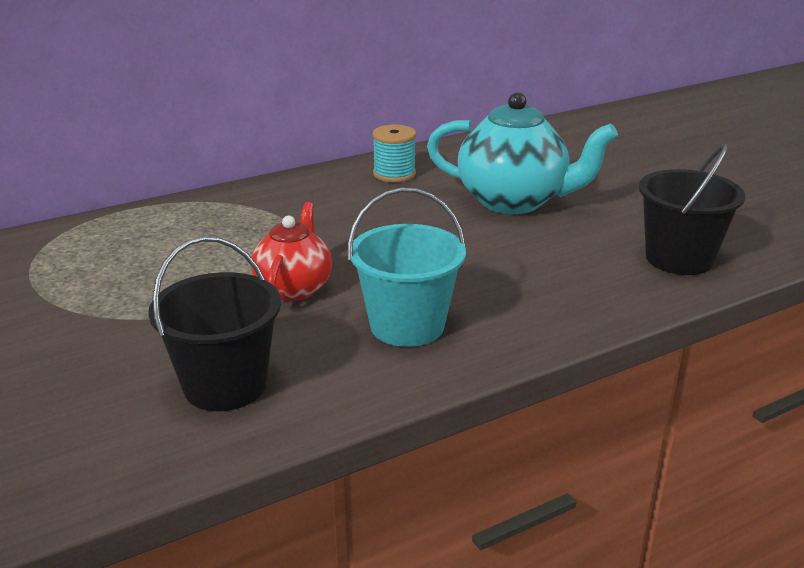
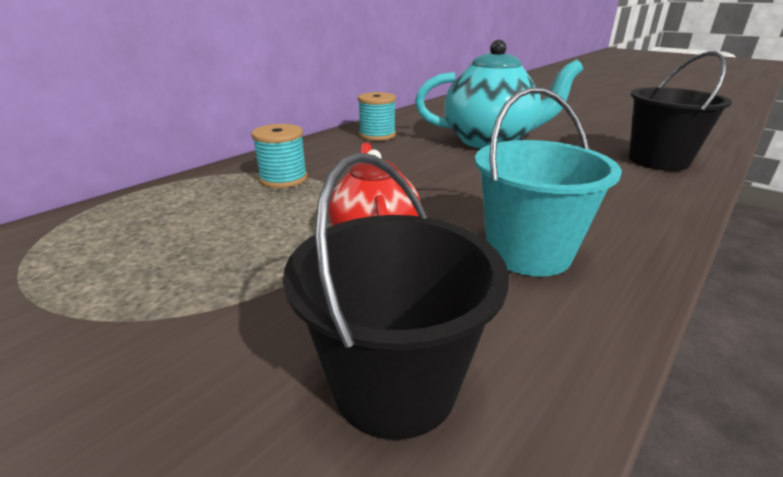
camera: 20 degrees left, 0 degrees up
(259, 216) = (283, 179): none -> turquoise spool

